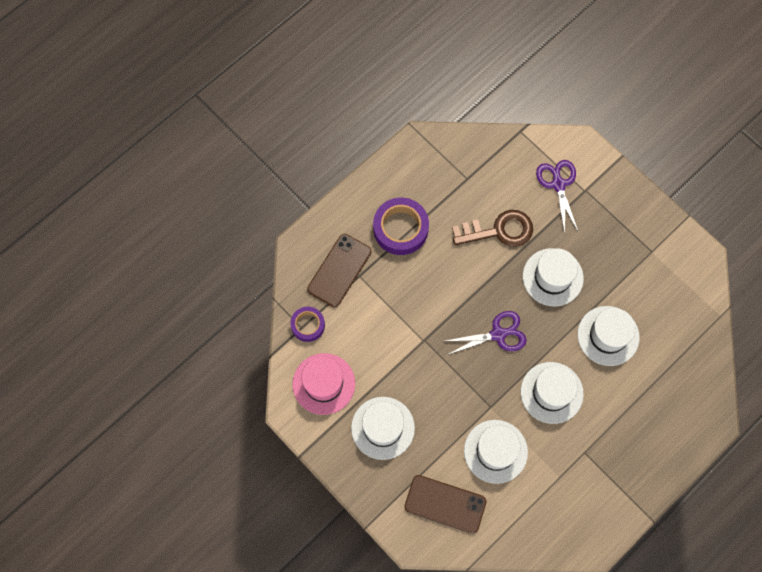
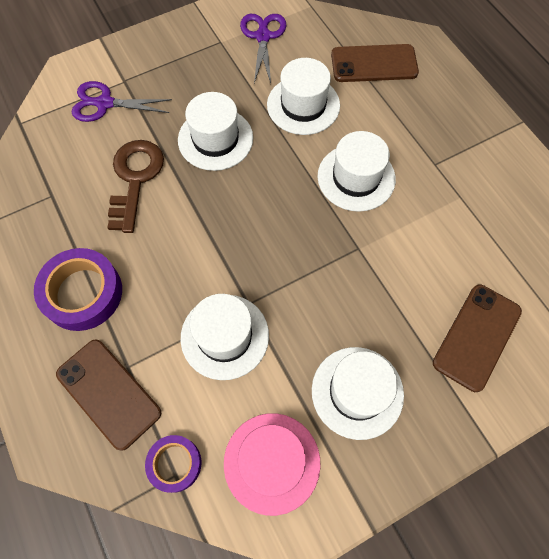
camera: 75 degrees left, 5 degrees down
(495, 451) = (417, 257): white hat -> white hat (225, 336)
(498, 334) = (267, 215): purple scissors -> purple scissors (263, 37)
(672, 384) = (374, 64): none -> brown phone

